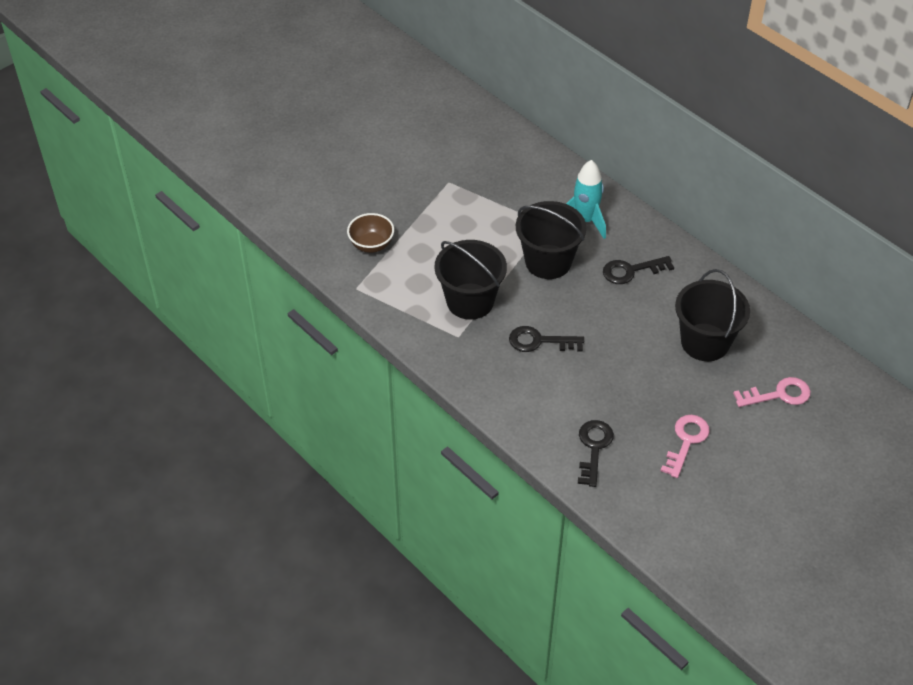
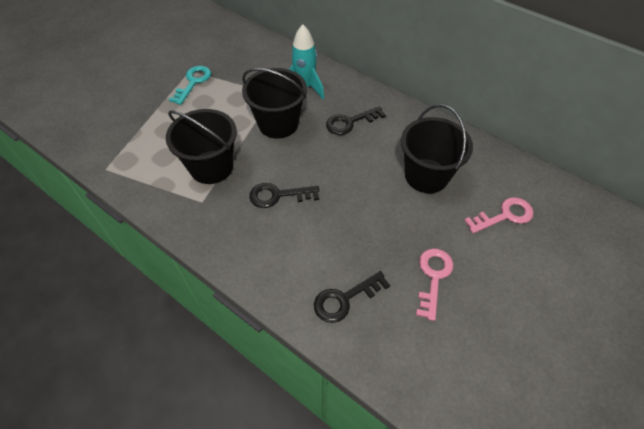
camera: 10 degrees left, 5 degrees up
(371, 245) = (121, 129): brown bowl -> none
(453, 198) = (193, 82): none -> turquoise key
(594, 448) = (345, 299): black key -> black key turned 120 degrees counterclockwise

